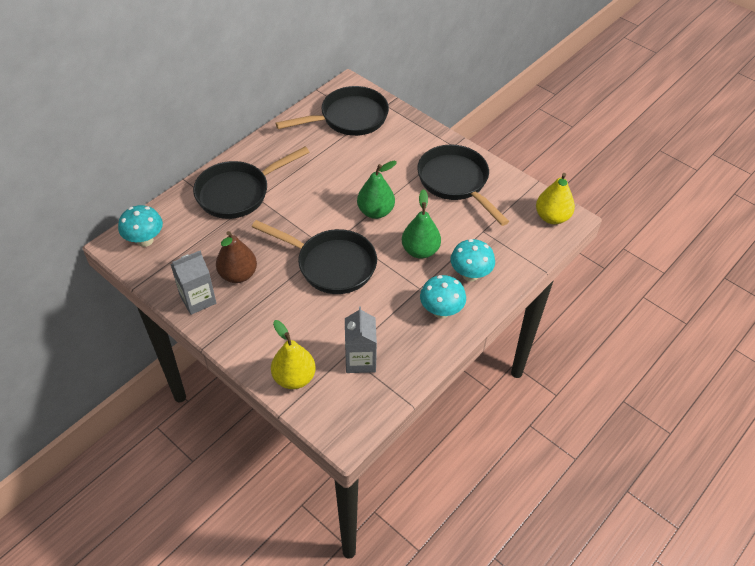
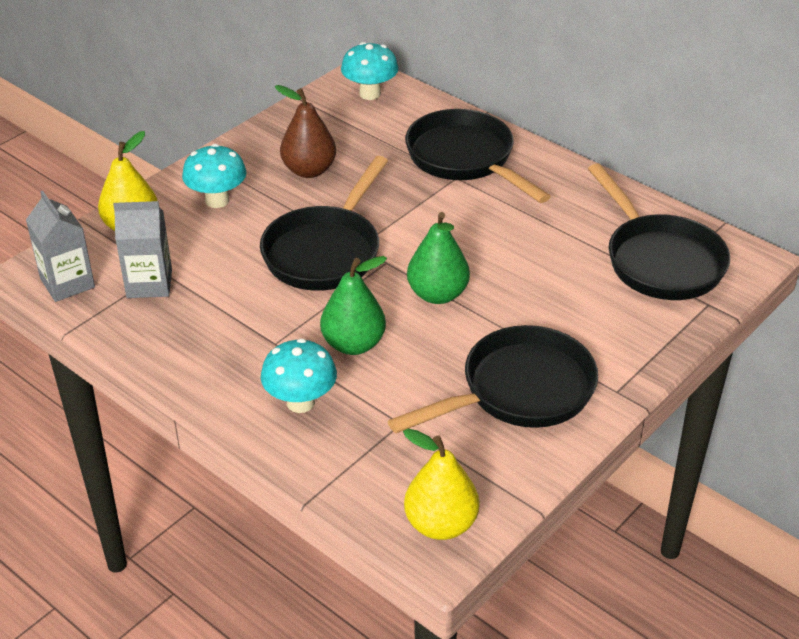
camera: 90 degrees right, 10 degrees down
(198, 299) = (268, 142): grey carton -> grey carton (67, 283)
(441, 311) = (227, 366): turquoise mushroom -> turquoise mushroom (217, 200)

